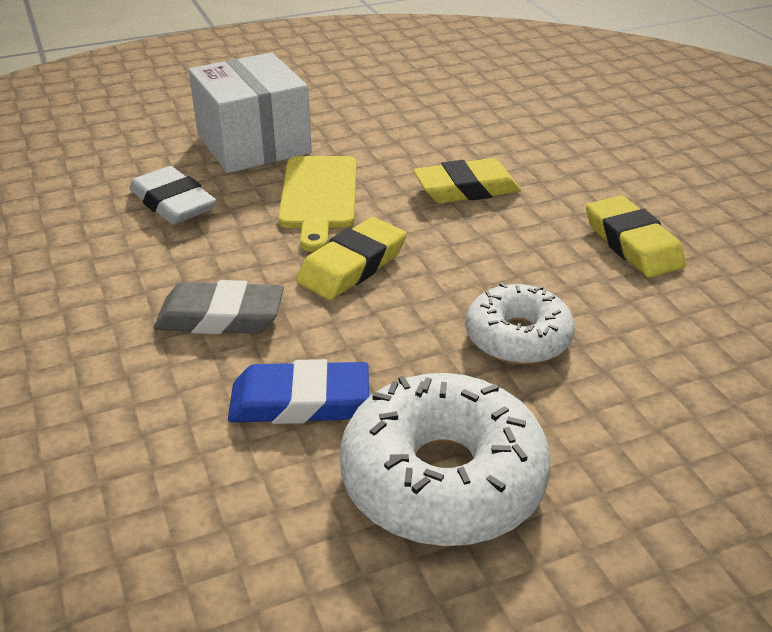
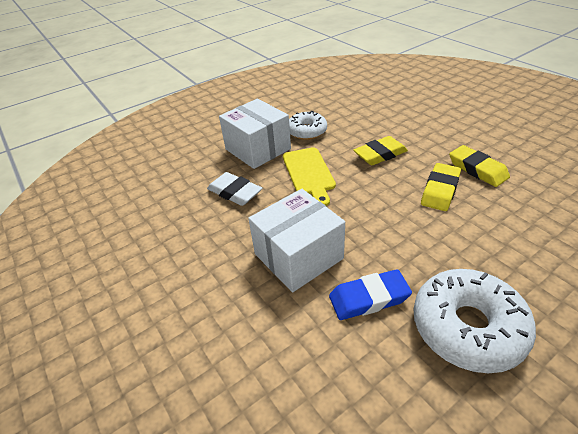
camera: 10 degrees left, 5 degrees up
(220, 317) = (298, 256): grey eraser -> white box
(352, 266) = (349, 211): yellow eraser -> yellow eraser (440, 190)
(518, 338) = (455, 235): white donut -> white donut (307, 131)

